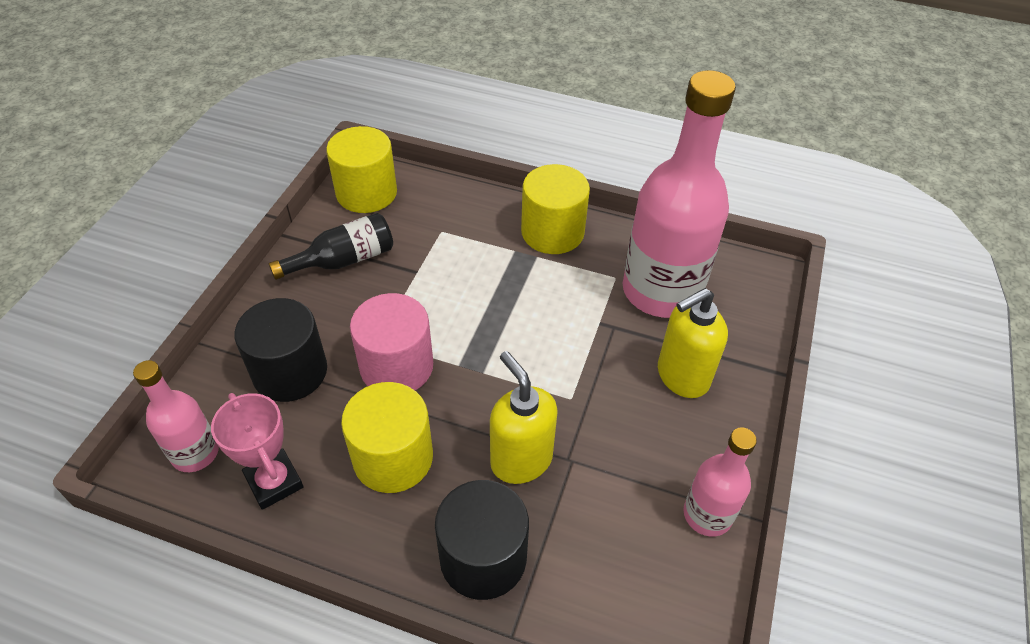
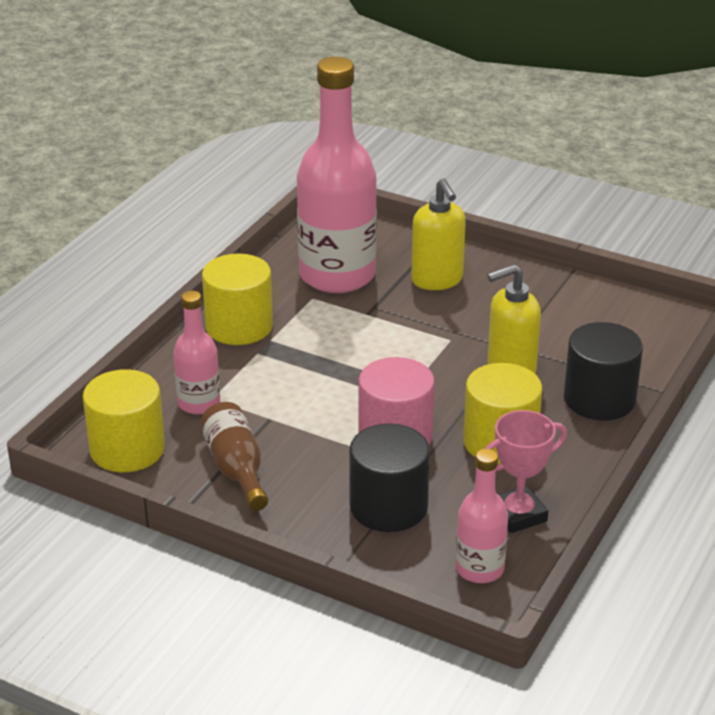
camera: 80 degrees left, 15 degrees down
(343, 260) = (236, 469): black bottle -> brown bottle
(707, 514) = (568, 290): pink bottle -> pink bottle (199, 403)

